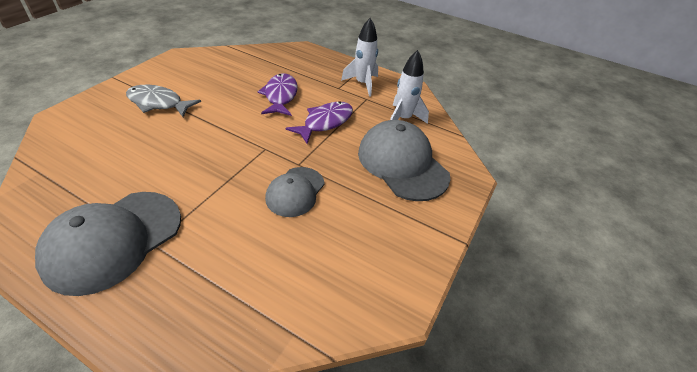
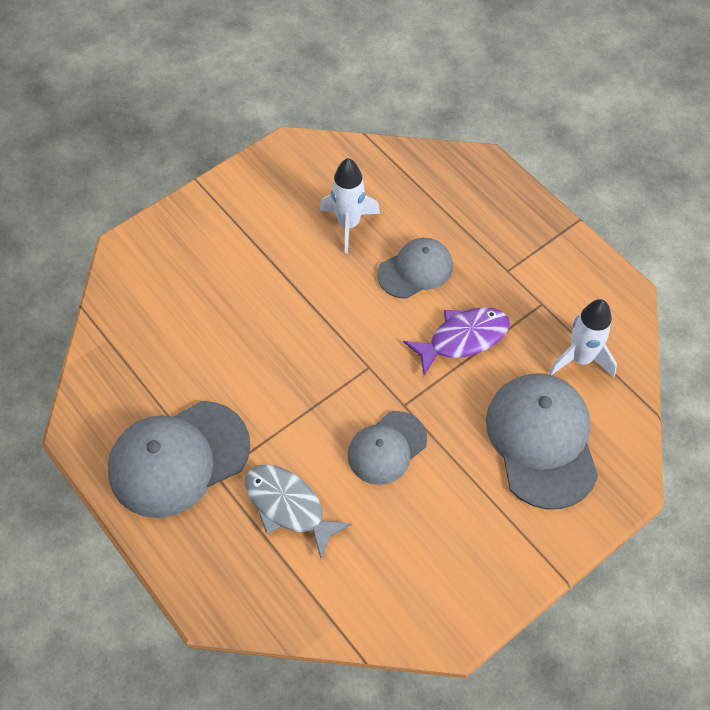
camera: 25 degrees right, 15 degrees up
(158, 103) = (248, 248): grey fish -> grey fish (288, 506)
(280, 96) = (415, 270): purple fish -> grey cap
(362, 84) = (548, 270): white rocket -> white rocket (348, 224)

